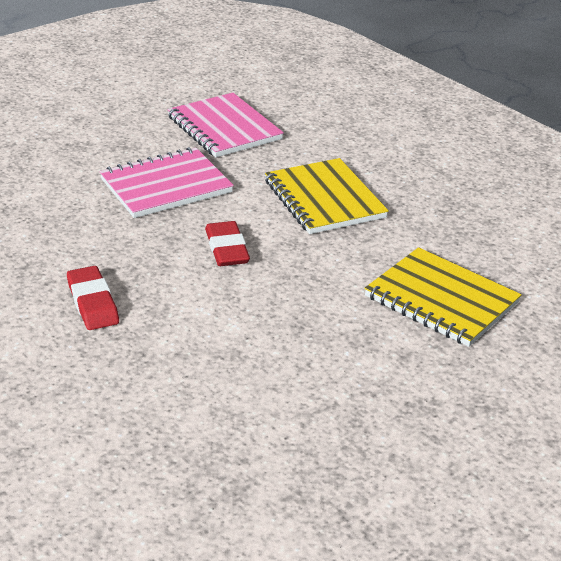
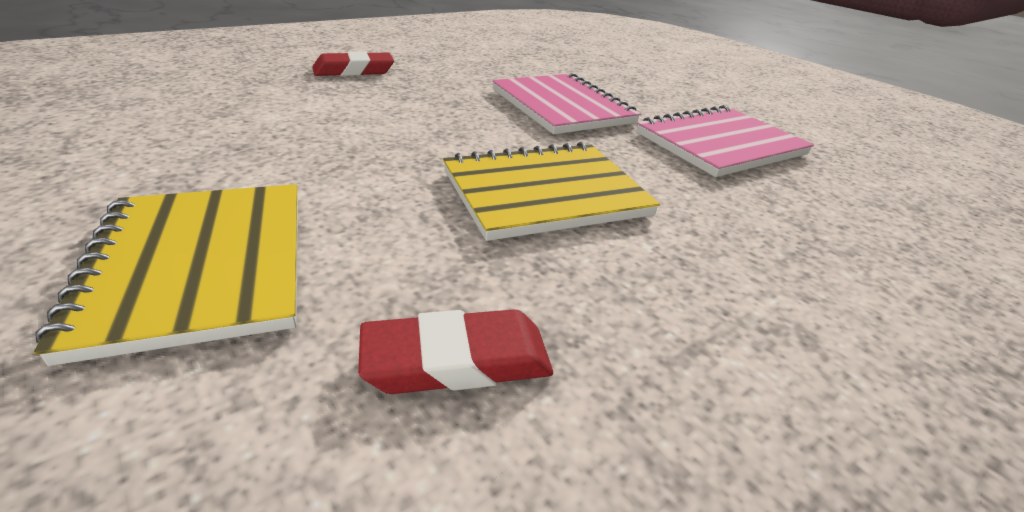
camera: 90 degrees right, 0 degrees up
(227, 249) = (425, 124): red eraser -> red eraser (457, 361)
(441, 300) = (200, 266): yellow notebook -> yellow notebook turned 60 degrees counterclockwise

